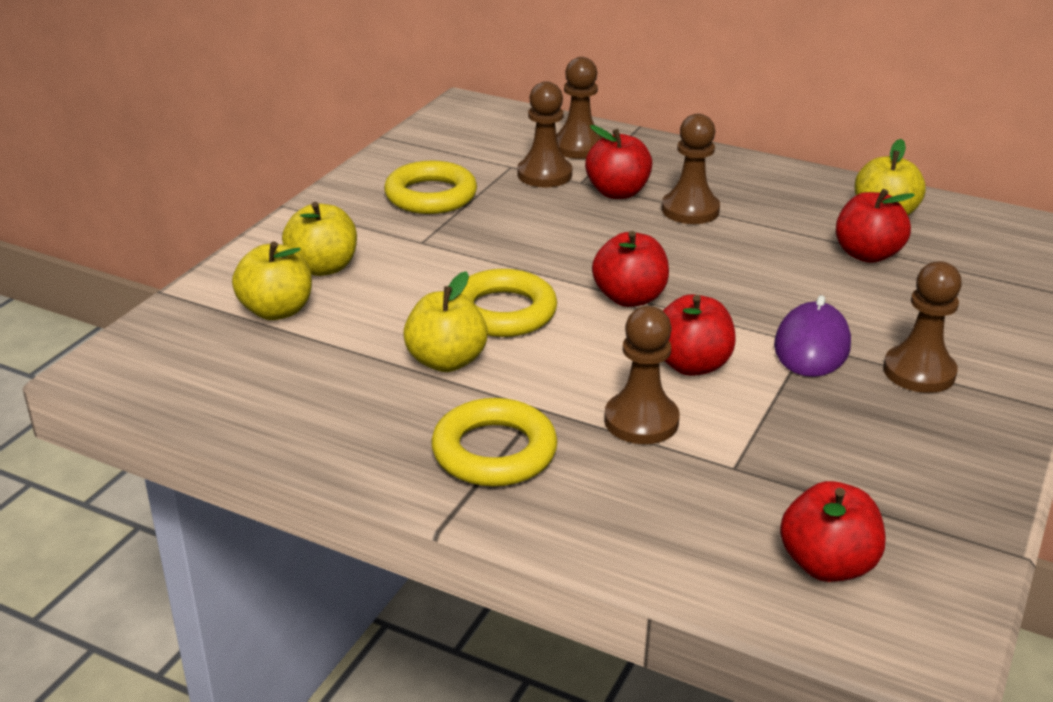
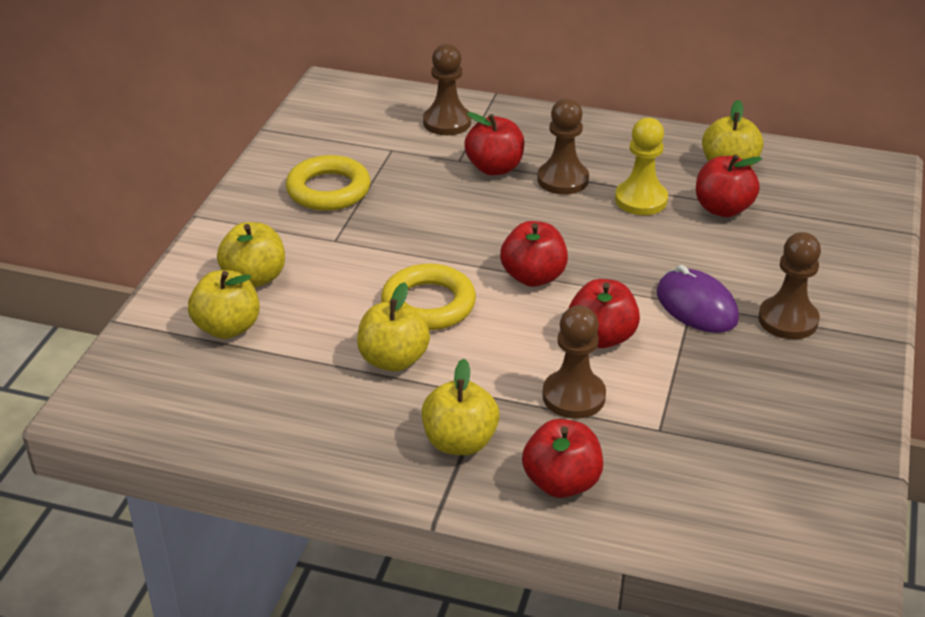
camera: 10 degrees left, 5 degrees up
(494, 451) = (460, 442): yellow ring -> yellow apple
(544, 174) = (424, 156): brown pawn -> none
(774, 237) = (641, 200): none -> yellow pawn
(812, 346) = (696, 306): purple mouse -> purple mouse turned 45 degrees counterclockwise
(827, 565) = (751, 507): red apple -> red apple (561, 482)

